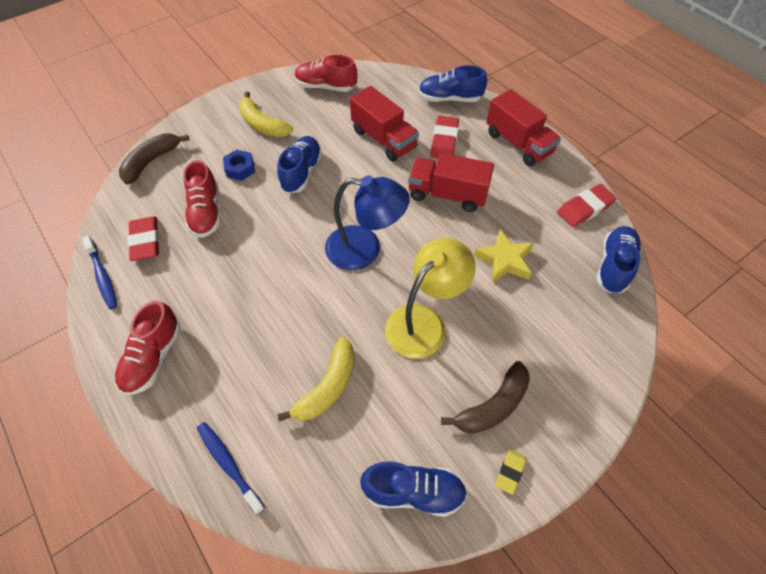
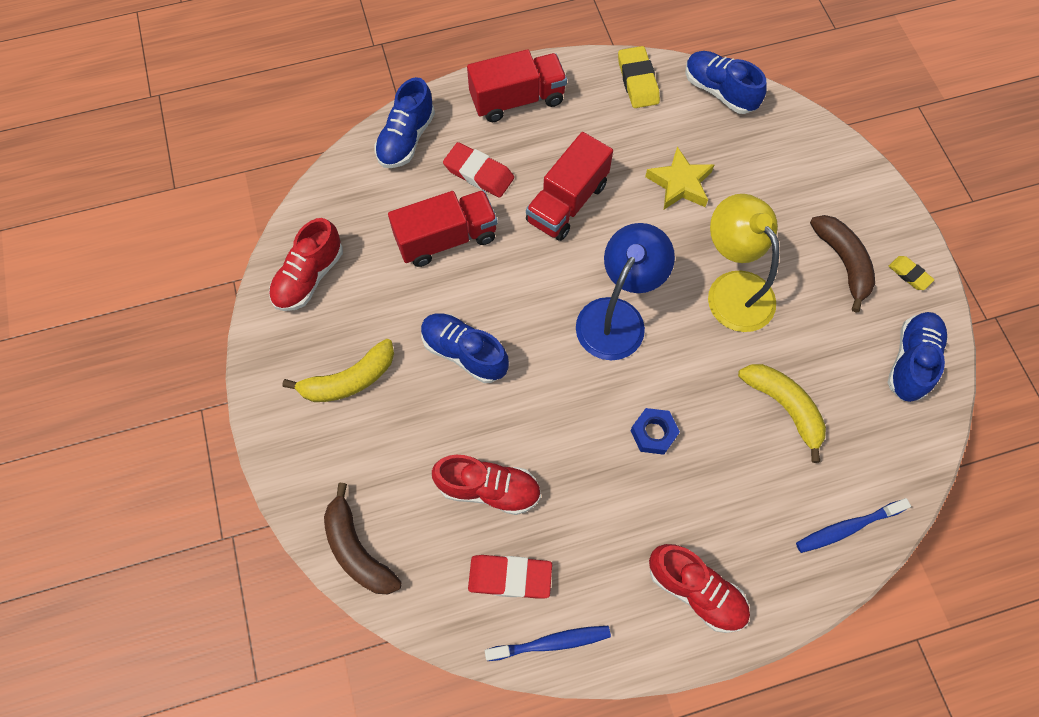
camera: 70 degrees left, 10 degrees up
(240, 169) = (425, 429): blue nut -> blue nut (653, 433)
(585, 208) = (638, 81): red eraser -> yellow eraser

